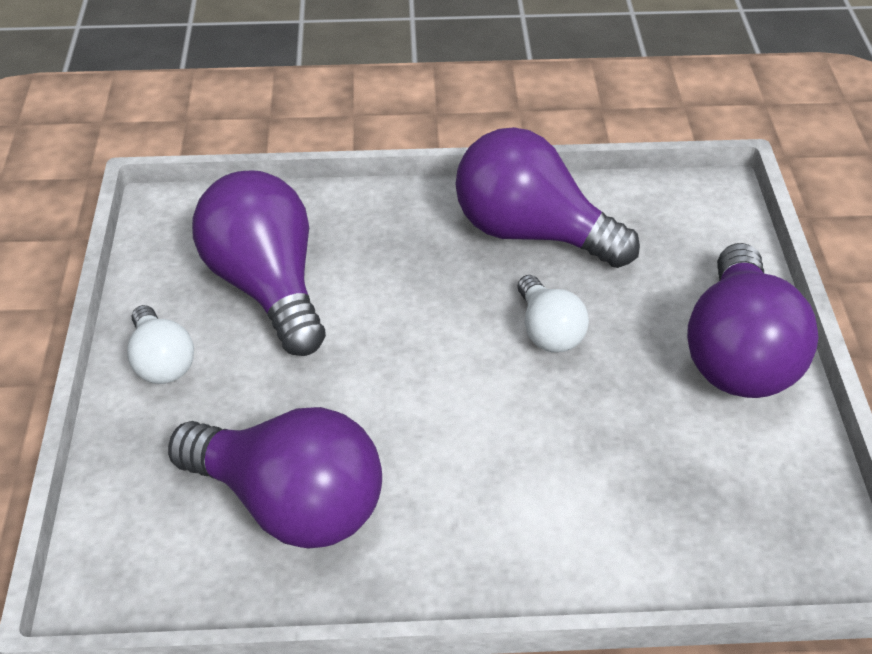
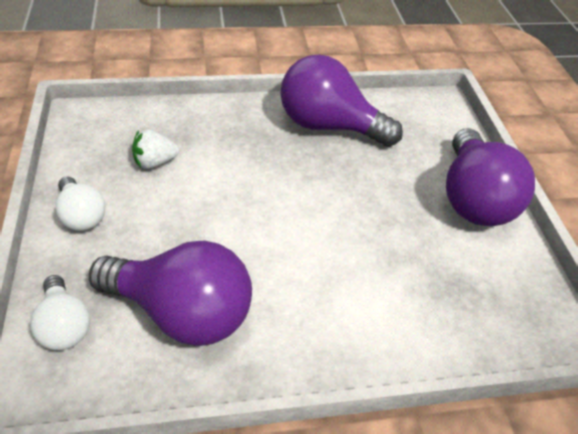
camera: 10 degrees left, 0 degrees up
(267, 285) = (155, 162): purple light bulb -> white strawberry
(548, 331) = (348, 187): white light bulb -> white light bulb (64, 325)

